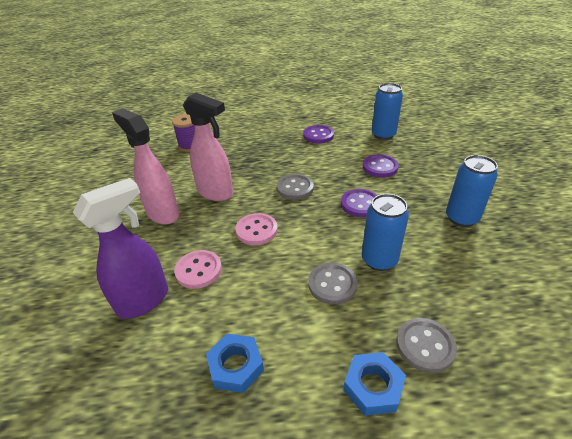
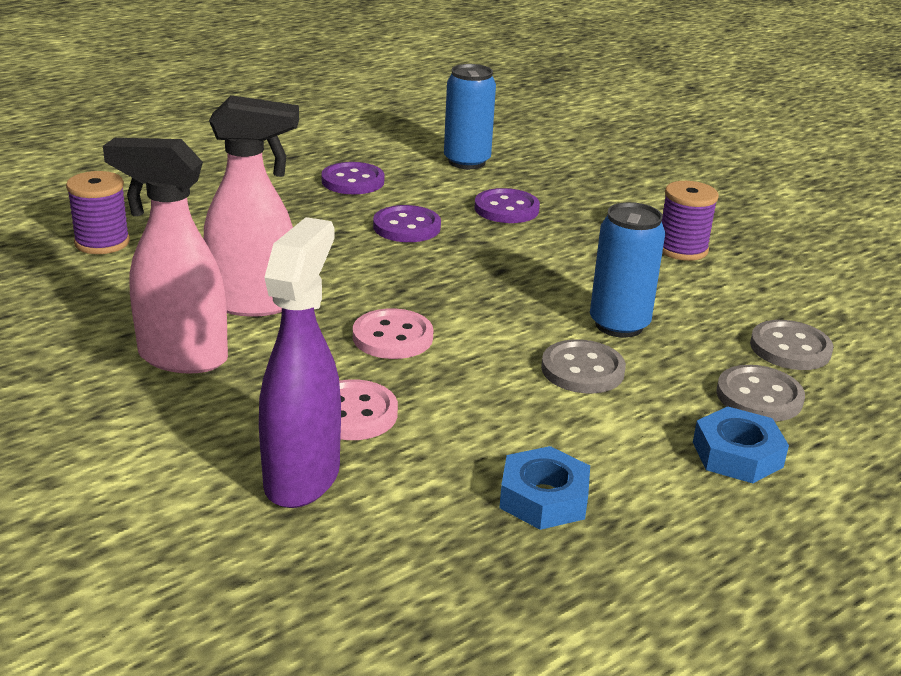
camera: 35 degrees left, 10 degrees down
(295, 188) = (395, 266): grey button -> grey button (790, 348)
(360, 204) = (525, 264): purple button -> purple button (406, 227)
(461, 218) = (682, 249): blue can -> purple spool

